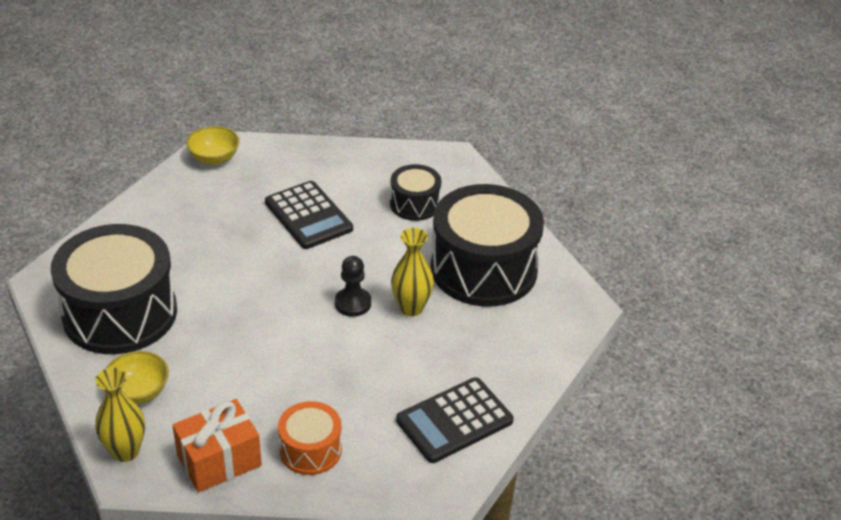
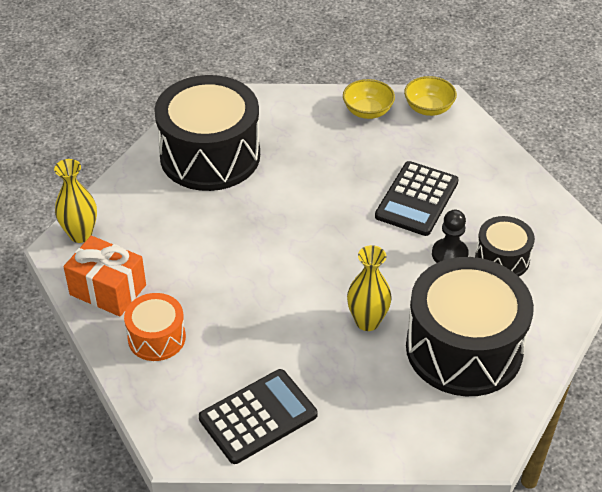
camera: 60 degrees right, 5 degrees up
(138, 391) = (141, 209): yellow bowl -> yellow bowl (367, 111)
(353, 303) = (338, 281): black pawn -> black pawn (449, 254)
(454, 421) = (258, 416): black calculator -> black calculator turned 120 degrees clockwise

